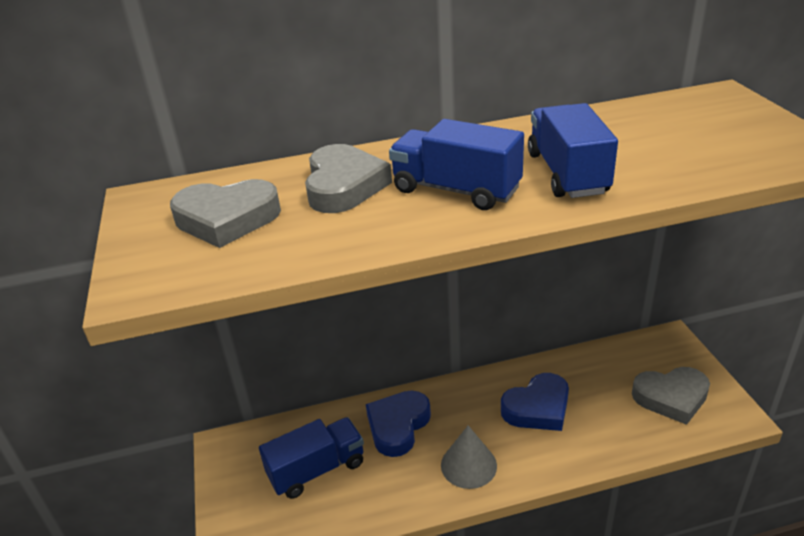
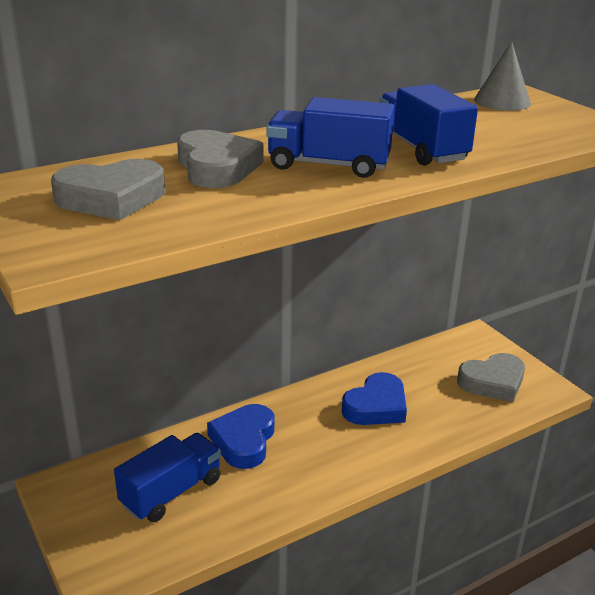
camera: 20 degrees left, 5 degrees down
(468, 465) = (327, 464): grey cone -> grey cone (502, 101)

